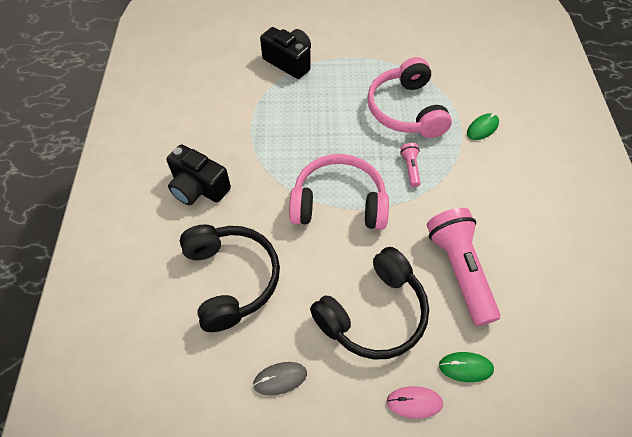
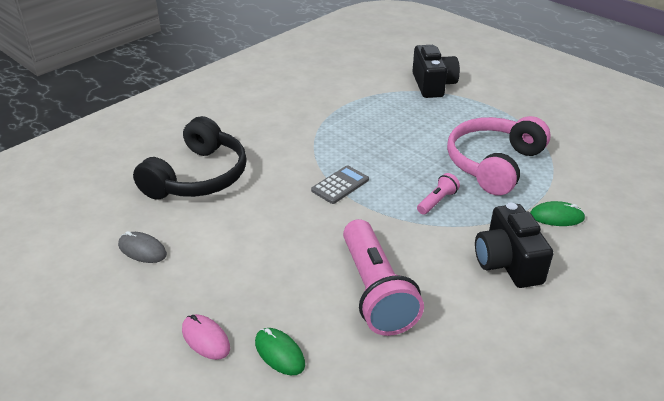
camera: 45 degrees right, 20 degrees down
(198, 188) = (254, 117): black camera -> black camera (507, 262)
(339, 203) = (340, 185): pink headphones -> grey calculator
(373, 313) = (262, 264): black headphones -> none
(459, 270) = (376, 291): pink flashlight -> pink flashlight turned 135 degrees clockwise

